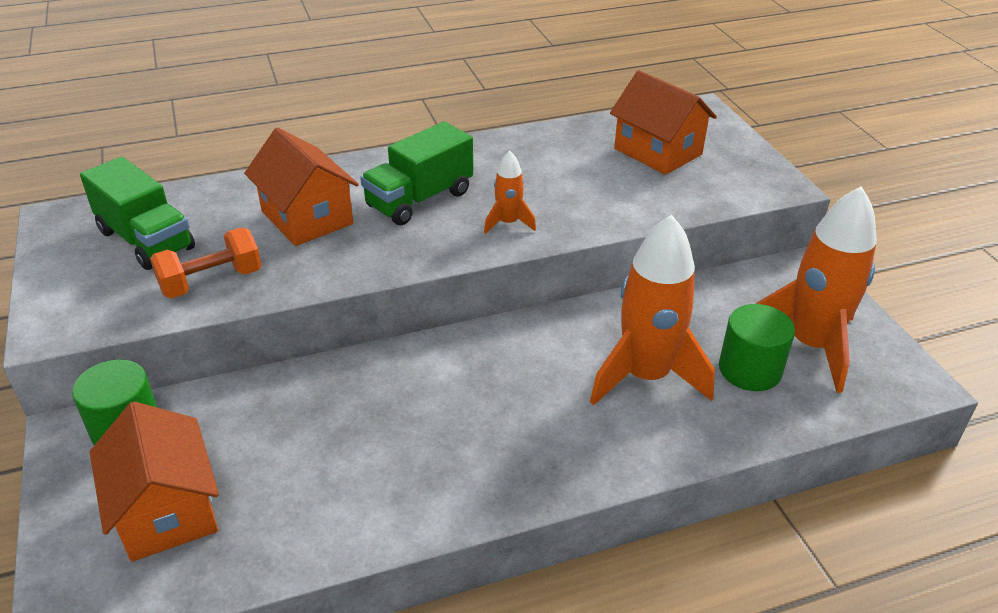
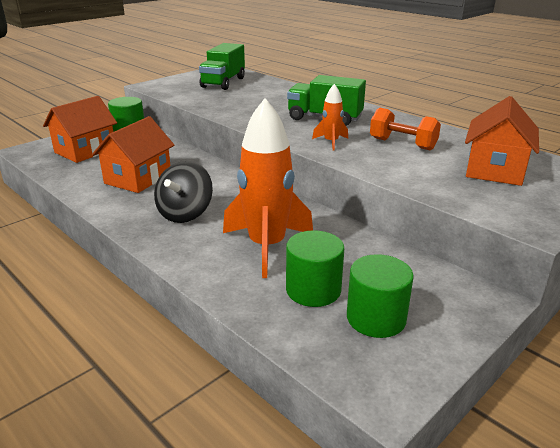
camera: 65 degrees right, 10 degrees down
(211, 281) = (204, 98): orange dumbbell -> orange dumbbell (402, 144)
(307, 217) = (275, 102): orange house -> orange house (138, 178)
(517, 428) = (185, 213): none -> black spinning top
(811, 345) = (376, 318): orange rocket -> green cylinder

